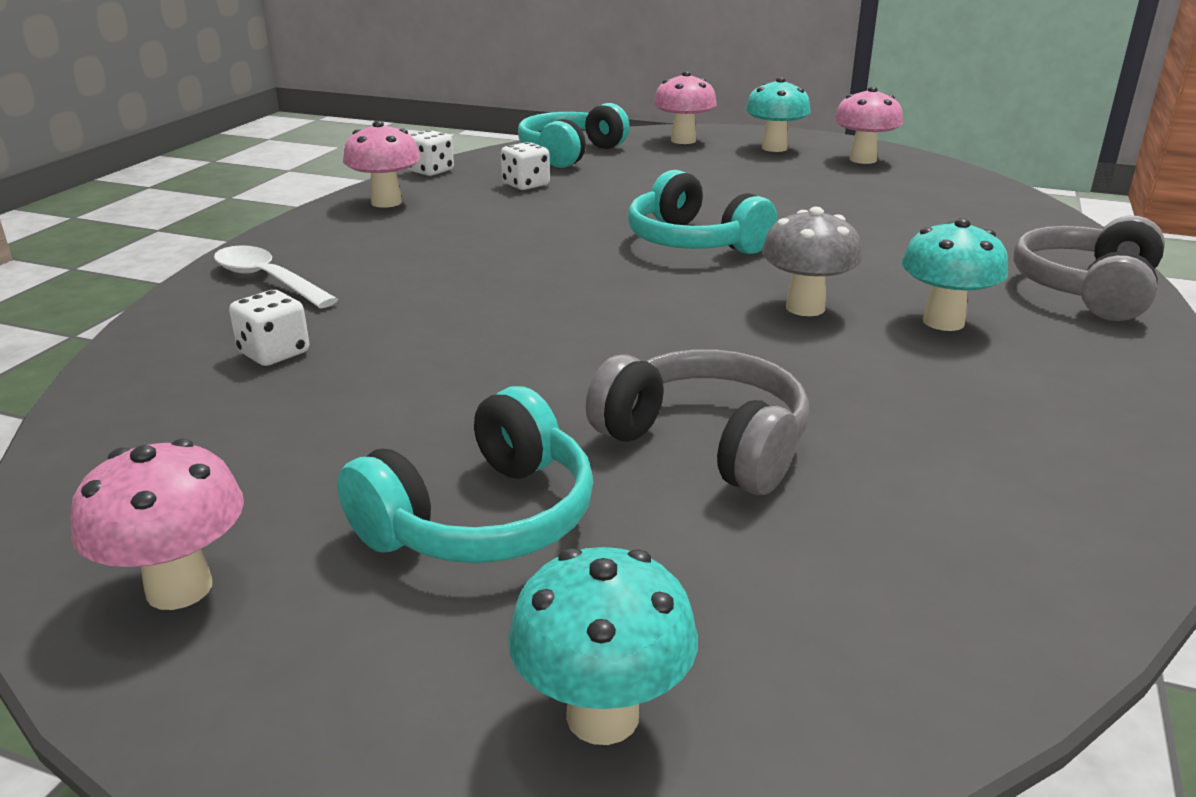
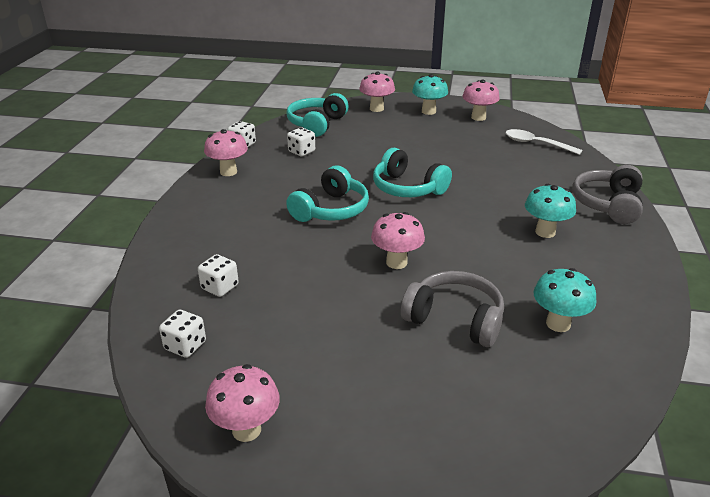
camera: 10 degrees left, 5 degrees up
(154, 434) = (185, 346): none -> white dice
(268, 280) = (190, 237): white spoon -> white spoon (536, 144)
(481, 518) = (368, 374): turquoise headphones -> turquoise headphones (331, 210)
(602, 715) = (457, 464): turquoise mushroom -> turquoise mushroom (558, 324)
(625, 344) = (396, 262): none -> pink mushroom
(805, 308) = (477, 229): grey mushroom -> none

